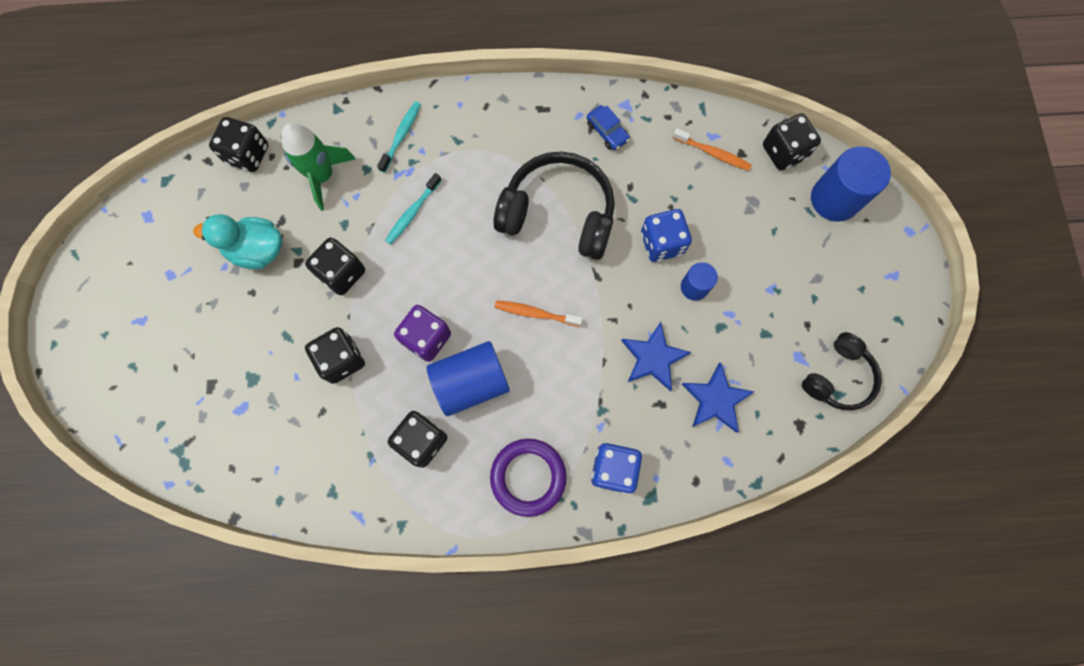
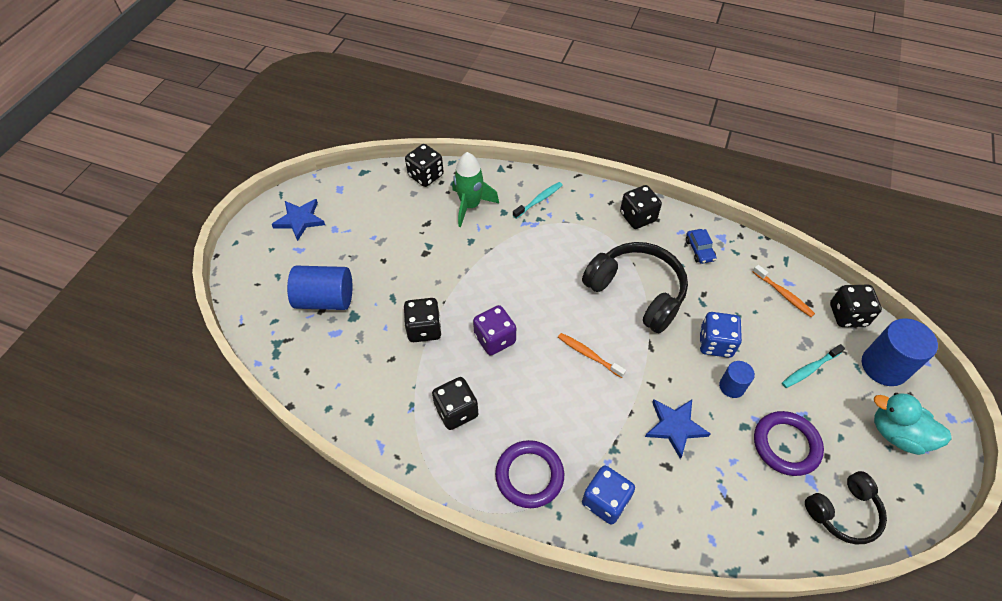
camera: 25 degrees right, 20 degrees down
(257, 250) = (401, 235): turquoise duck -> turquoise duck (897, 434)
(342, 273) = (453, 271): black dice -> black dice (637, 217)
(413, 212) = (524, 251): turquoise toothbrush -> turquoise toothbrush (810, 369)
(471, 383) = (515, 384): blue cylinder -> blue cylinder (325, 299)
(716, 400) = (719, 483): blue star -> blue star (300, 220)
(766, 330) = (786, 445): none -> purple ring

